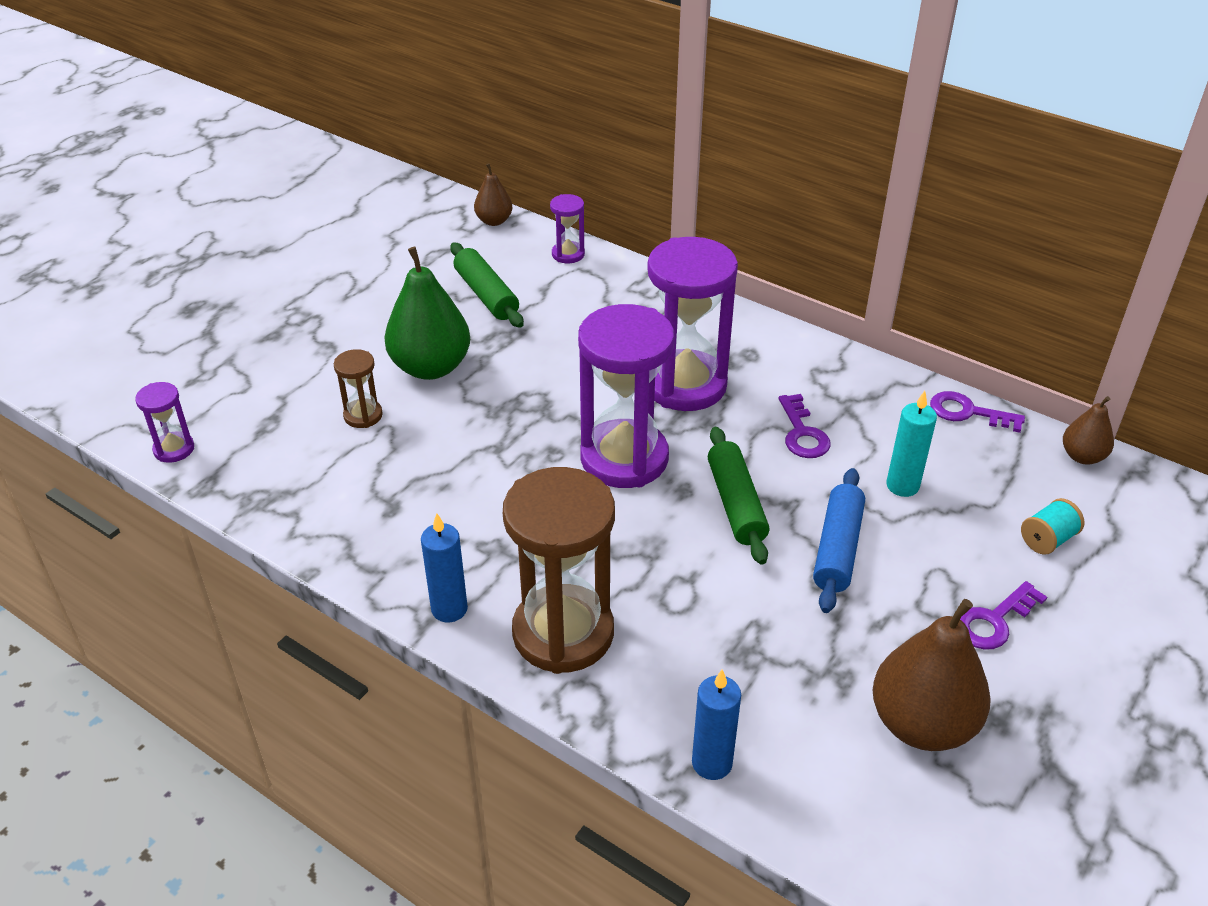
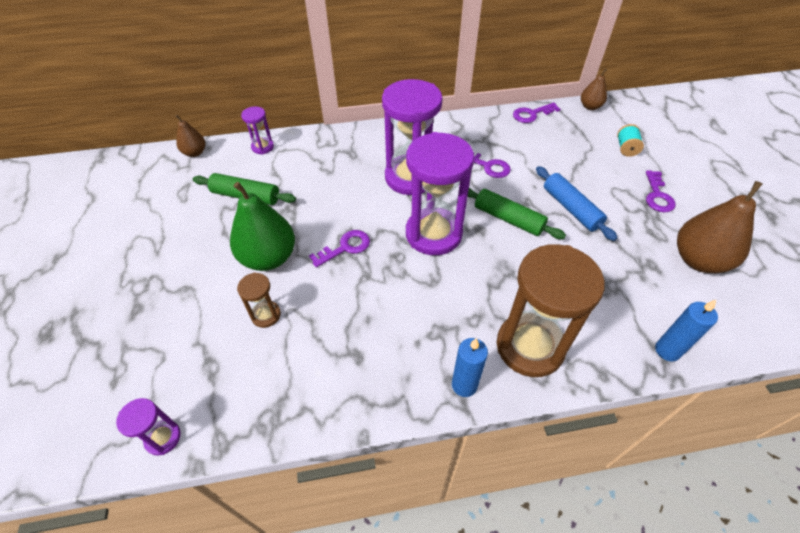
camera: 45 degrees left, 10 degrees up
(514, 408) = (345, 247): none -> purple key
(902, 486) = (554, 162): turquoise candle -> none

